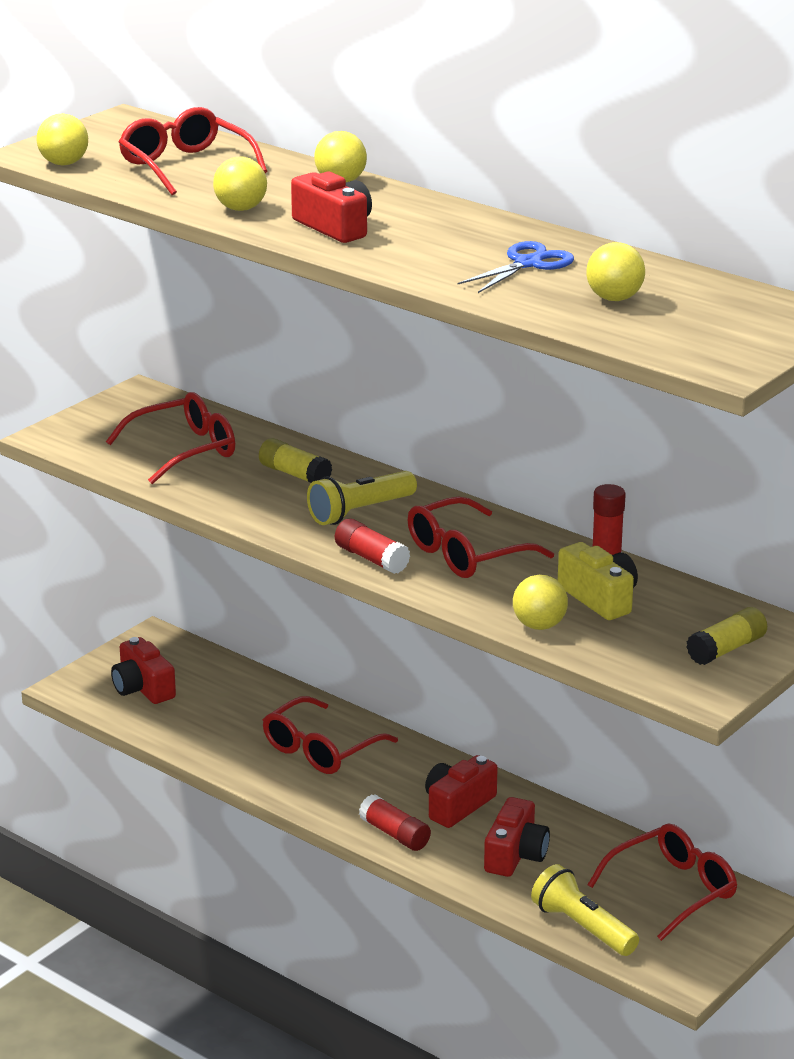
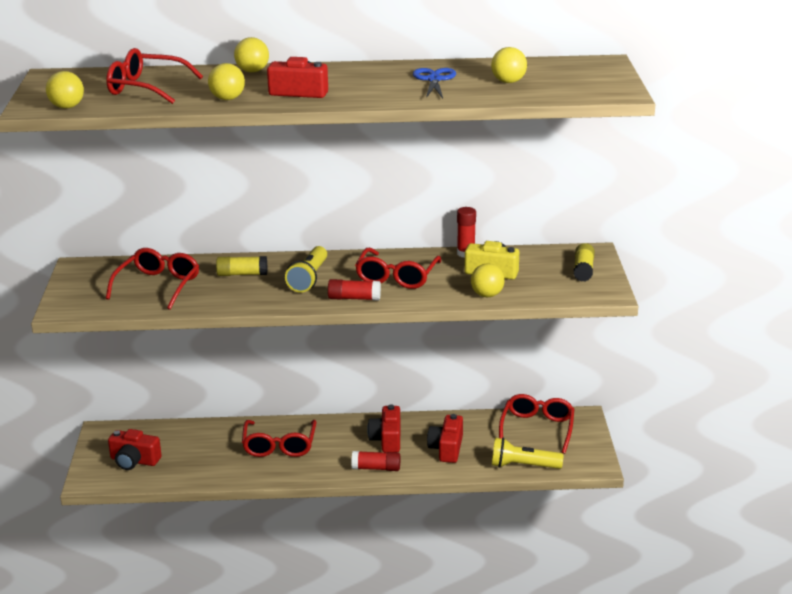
camera: 40 degrees left, 0 degrees up
(515, 855) = (446, 448): red camera -> red camera turned 150 degrees counterclockwise

